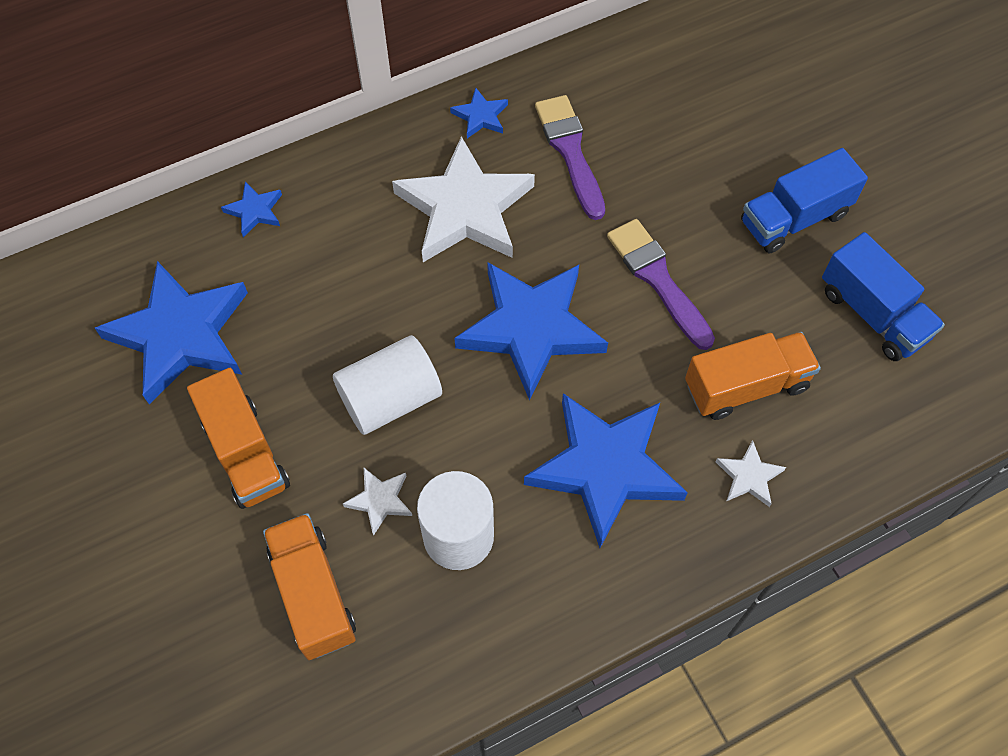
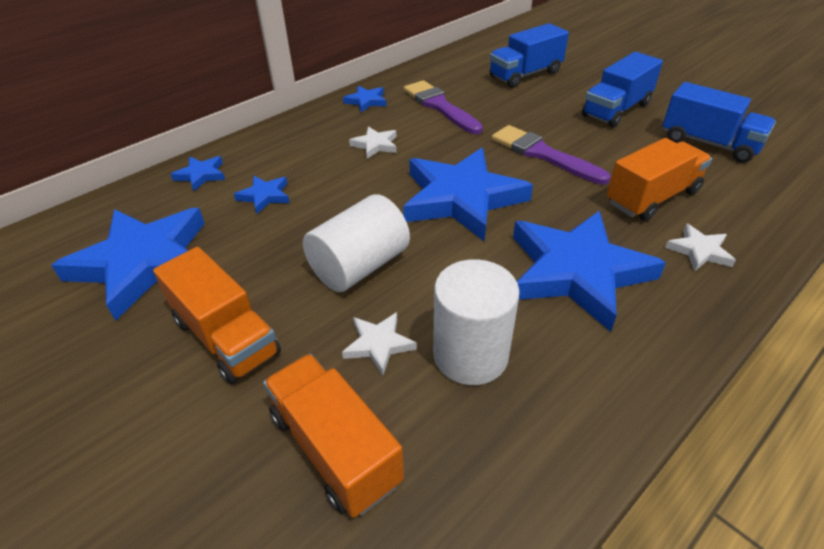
camera: 15 degrees left, 20 degrees down
(318, 266) = (265, 196): none -> blue star
(465, 208) = (375, 145): white star -> white star, size x0.43
(712, 110) = (525, 74): none -> blue truck

